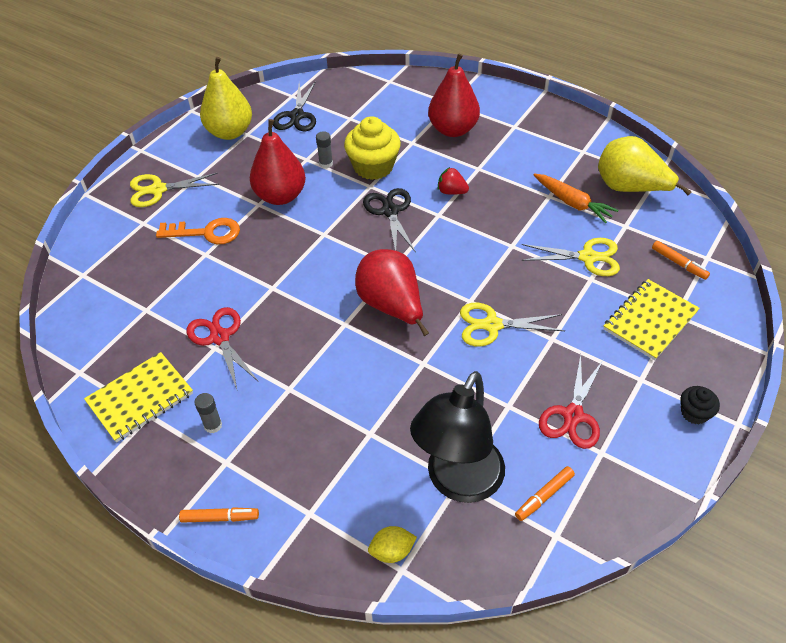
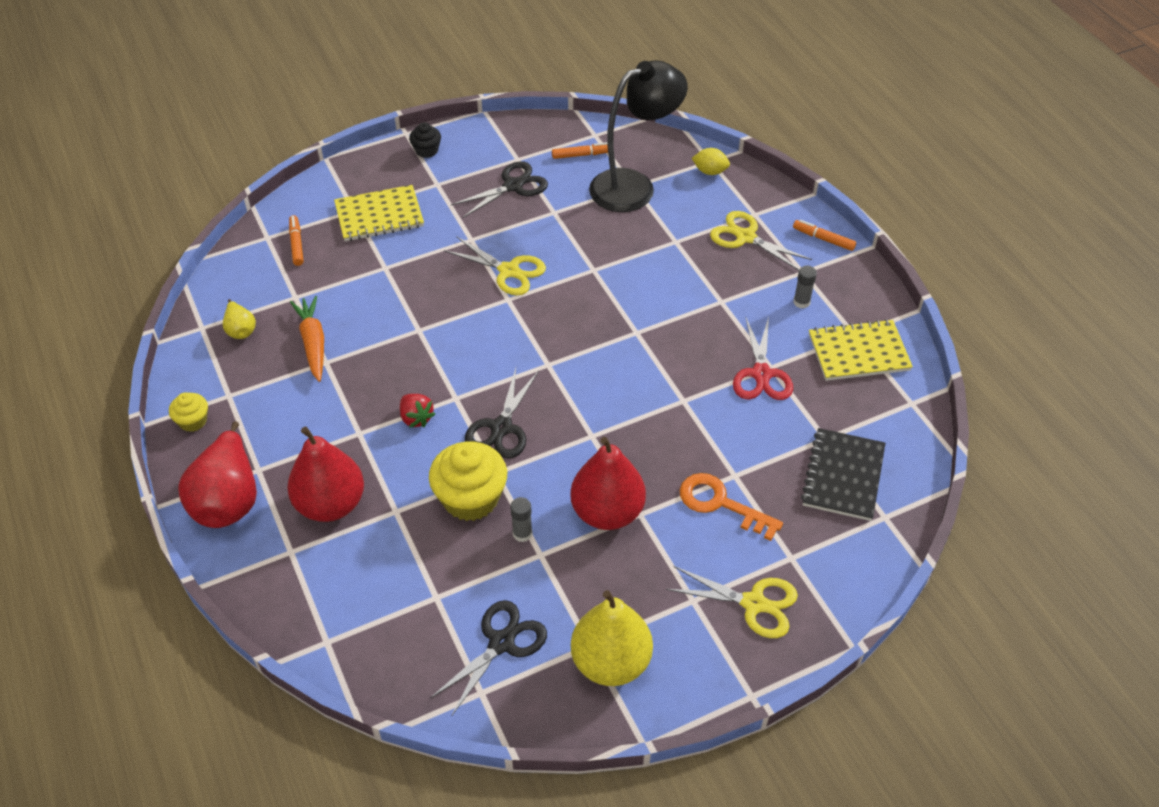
camera: 150 degrees left, 0 degrees up
(122, 288) = (843, 476): none -> black notebook
(391, 306) = (581, 327): red pear -> red pear (228, 500)
(573, 415) = (513, 186): red scissors -> black scissors
(584, 130) = (193, 421): none -> yellow cupcake
(588, 257) = (364, 286): yellow scissors -> yellow scissors (745, 237)
(630, 188) = (240, 330): yellow pear -> yellow pear, size x0.48

